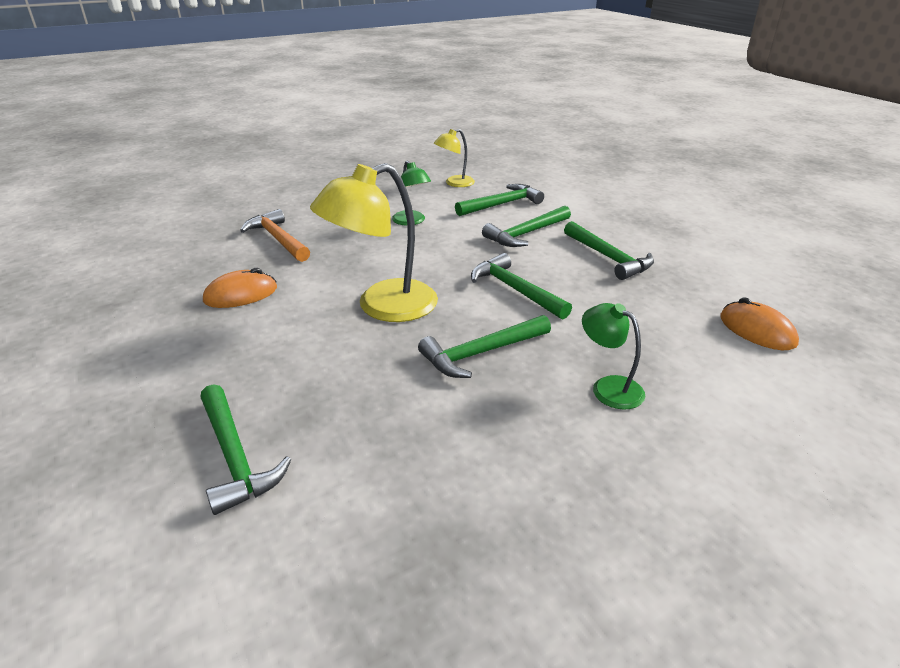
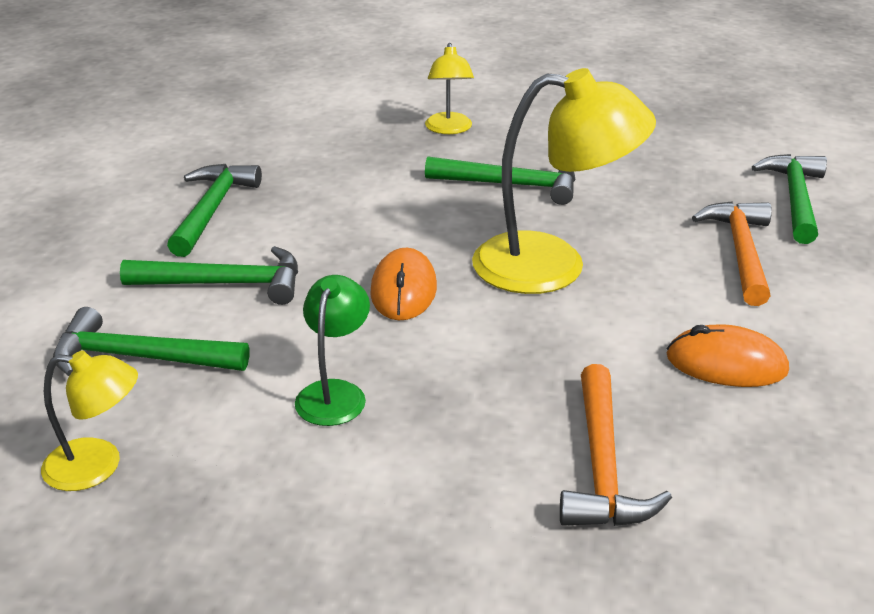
camera: 140 degrees left, 0 degrees up
(264, 371) = (740, 252): none -> orange hammer
(515, 290) = (382, 221): green hammer -> none
(608, 387) = (449, 129): green lamp -> yellow lamp
(757, 330) = (258, 111): orange mouse -> orange mouse (403, 290)

